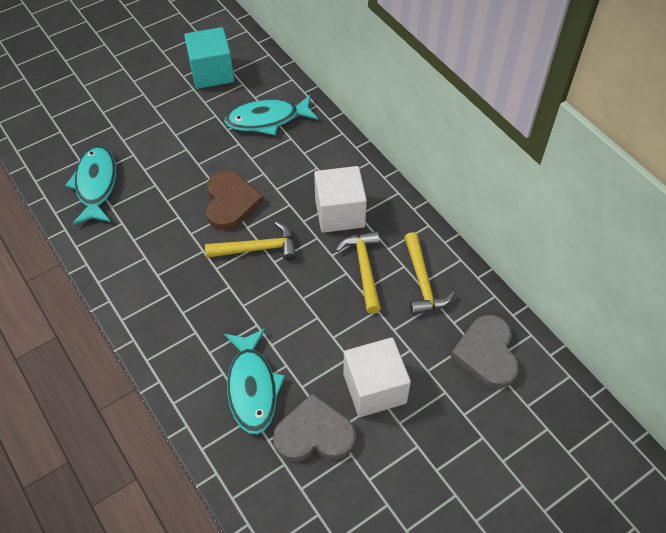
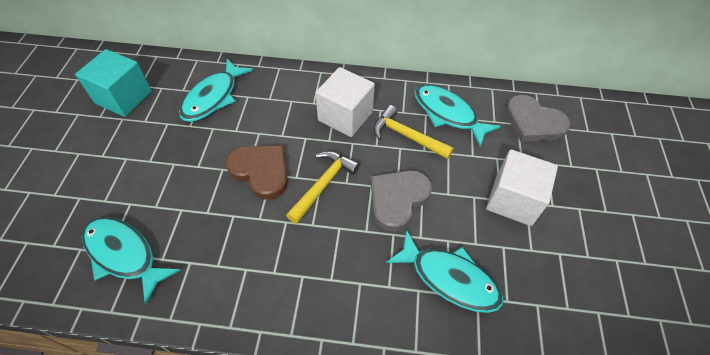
camera: 50 degrees left, 0 degrees up
(314, 434) = (524, 265): grey heart -> grey heart (398, 199)
(422, 282) = (448, 114): yellow hammer -> turquoise fish

